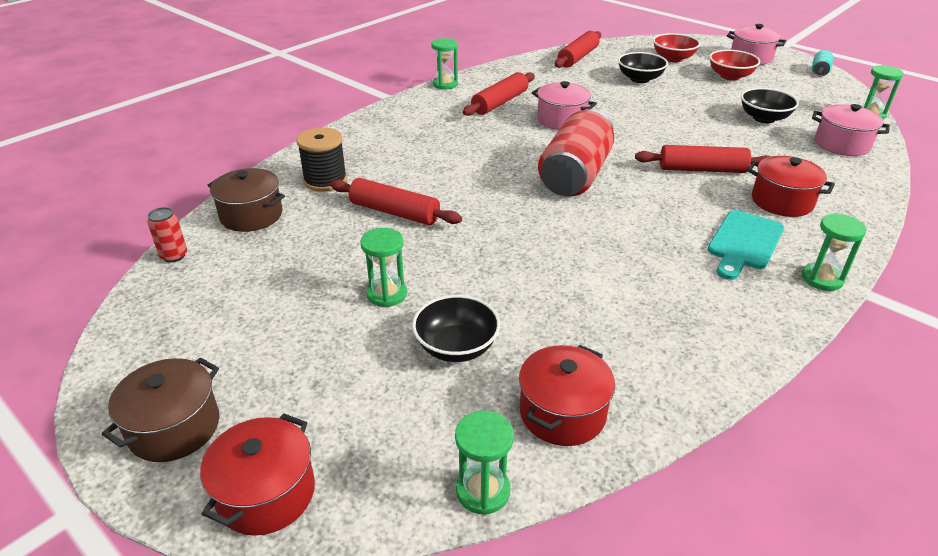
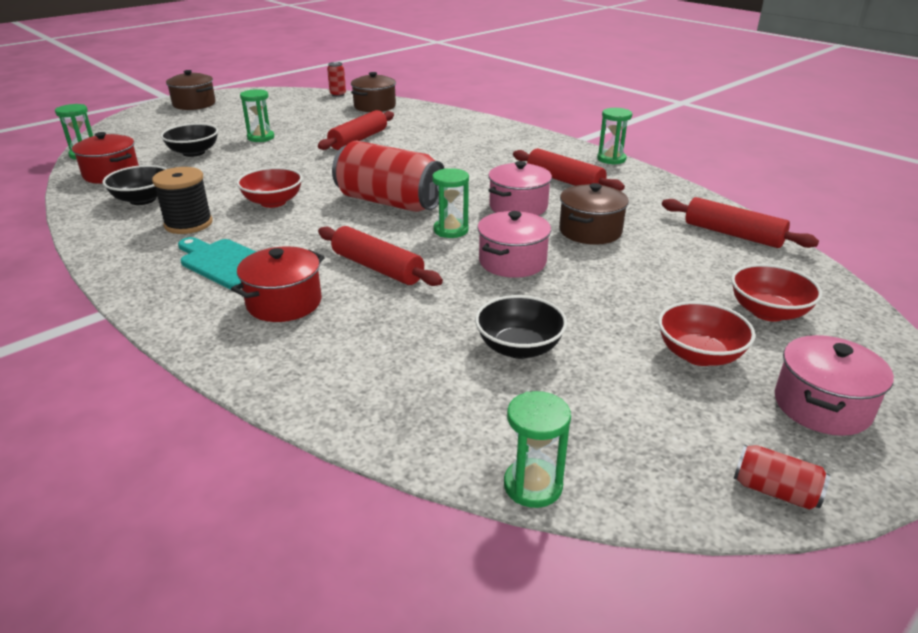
camera: 95 degrees right, 5 degrees down
(266, 493) = (135, 119): red pot -> none
(325, 180) = (415, 121): black spool -> black spool (188, 224)
(594, 96) = (590, 231): none -> brown pot
(602, 241) = (273, 202): none -> red bowl
(640, 79) = (660, 269): black bowl -> black bowl (143, 199)
(702, 169) = (377, 268): red rolling pin -> red rolling pin turned 60 degrees counterclockwise
(819, 71) = (775, 491): turquoise can -> red can
(822, 279) = (141, 289): green hourglass -> green hourglass (451, 230)
(841, 144) = (415, 401): pink pot -> pink pot (512, 262)

